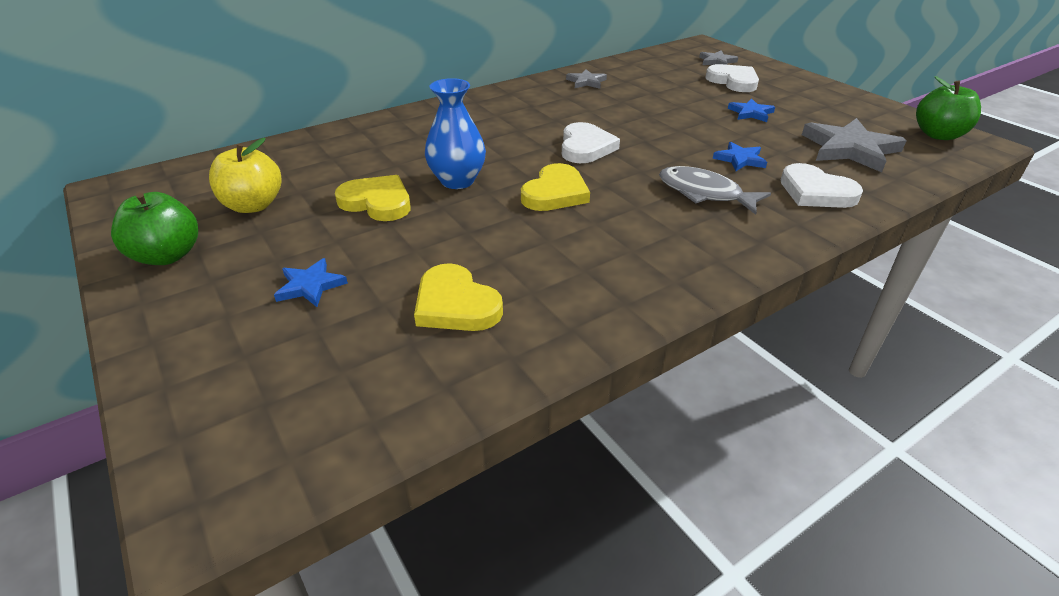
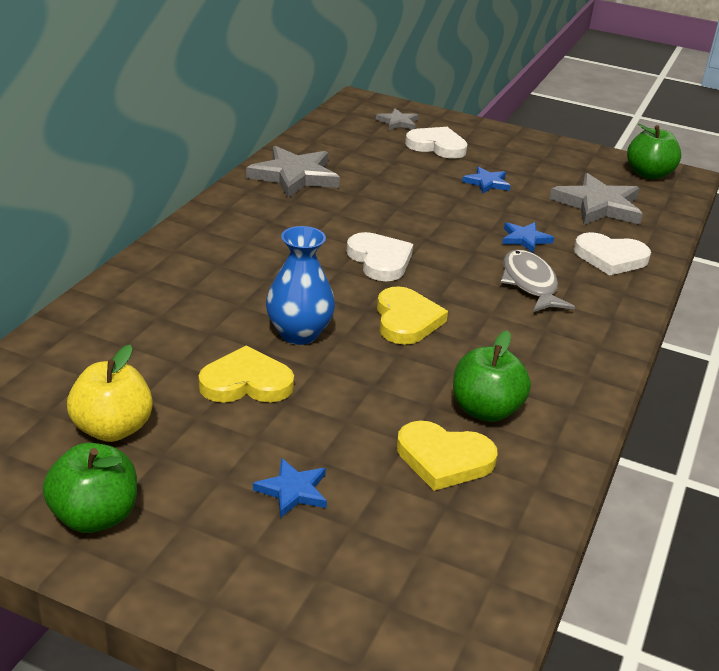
camera: 35 degrees left, 5 degrees down
(540, 279) = (485, 410): none -> green apple
(586, 82) = (294, 176): grey star -> grey star, size x1.89
(704, 193) = (530, 284): grey fish -> grey fish turned 75 degrees clockwise

